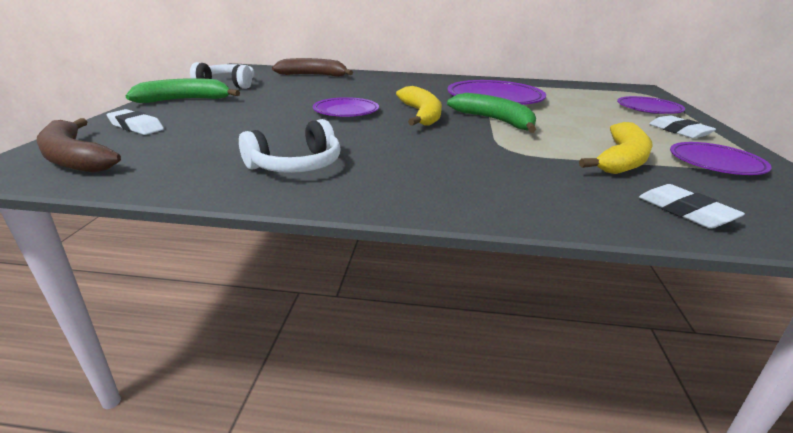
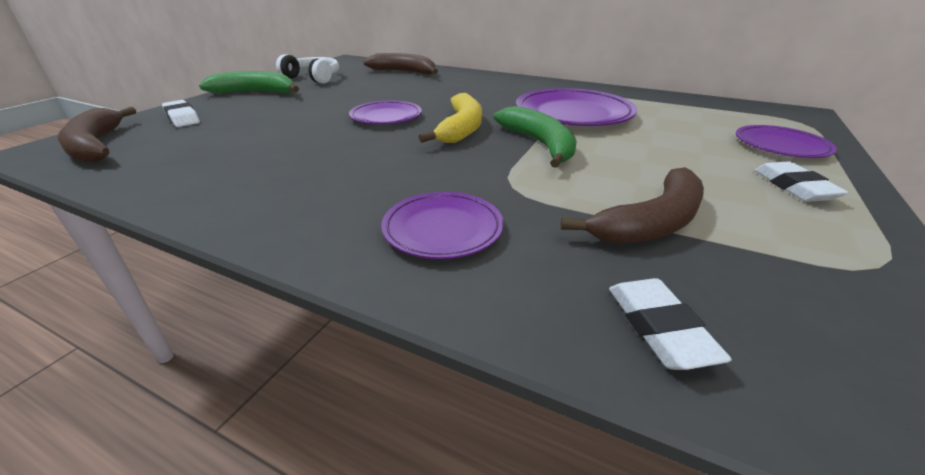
camera: 20 degrees right, 5 degrees up
(296, 165) = (259, 178): white headphones -> none
(622, 159) = (651, 222): yellow banana -> brown banana
(715, 163) = (802, 250): purple plate -> purple plate (443, 229)

